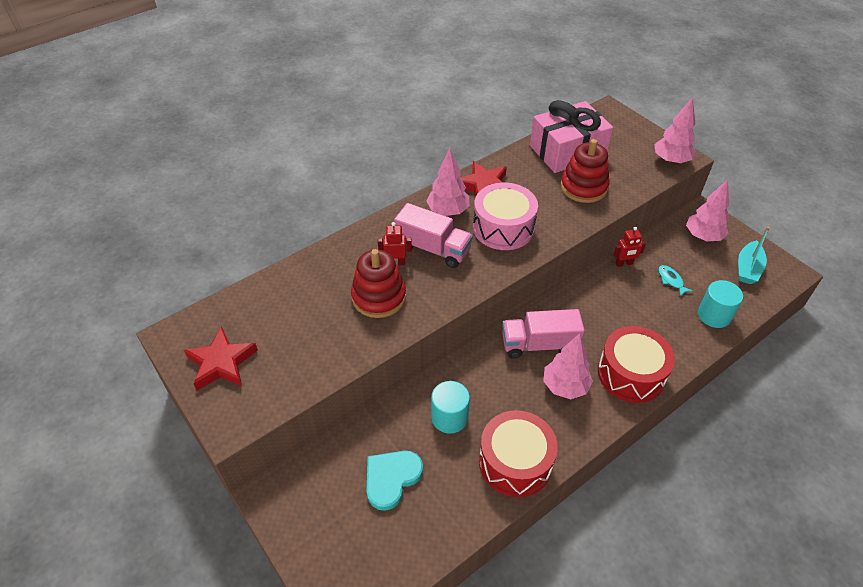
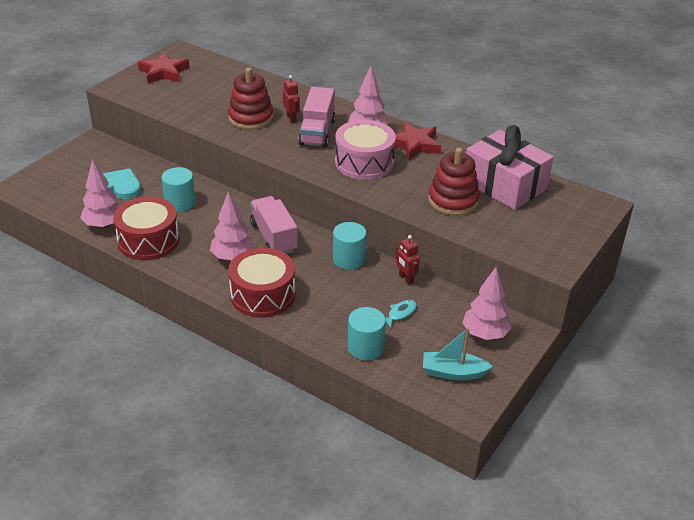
camera: 70 degrees right, 10 degrees down
(588, 295) = (349, 259): none -> turquoise cylinder
(671, 161) = (542, 255): pink tree -> pink tree (104, 225)

